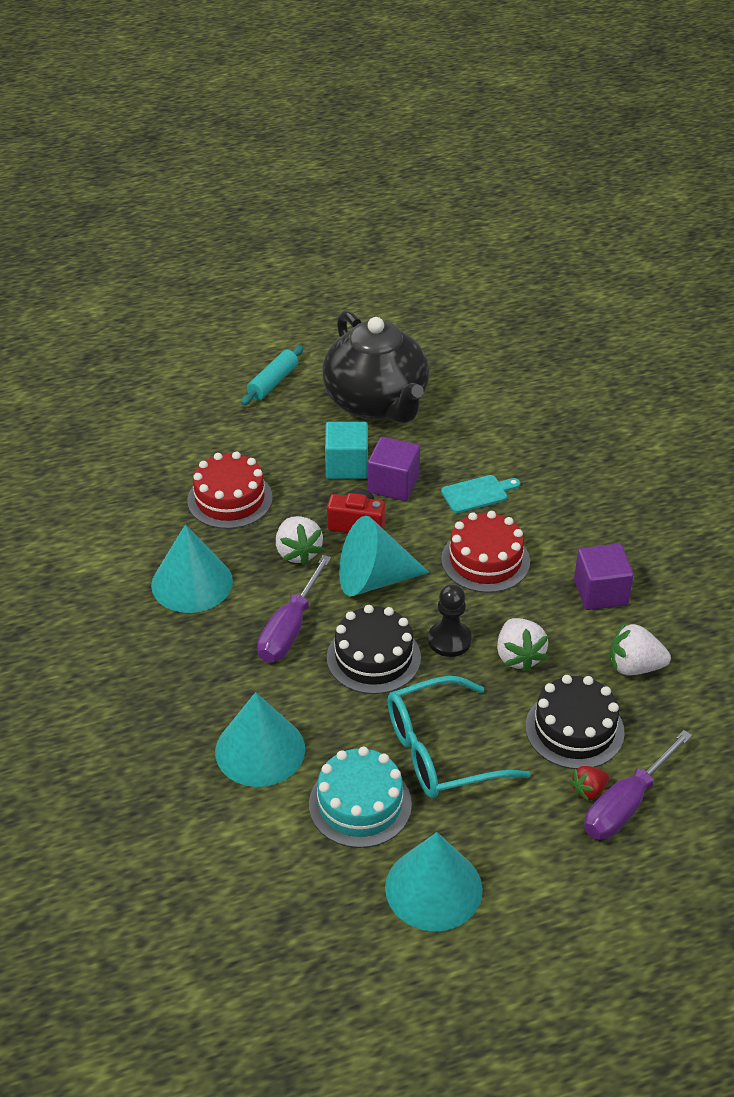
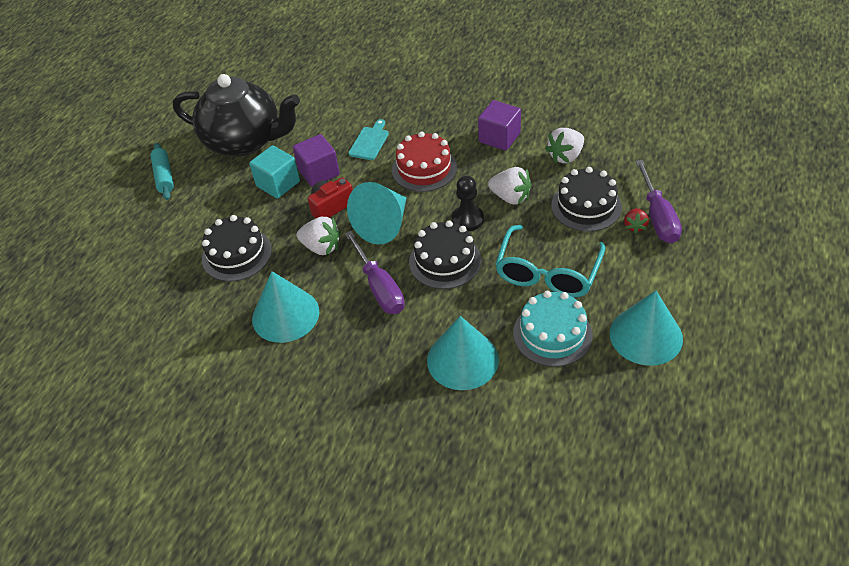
camera: 45 degrees left, 5 degrees up
(230, 499) = (236, 254): red cake -> black cake

